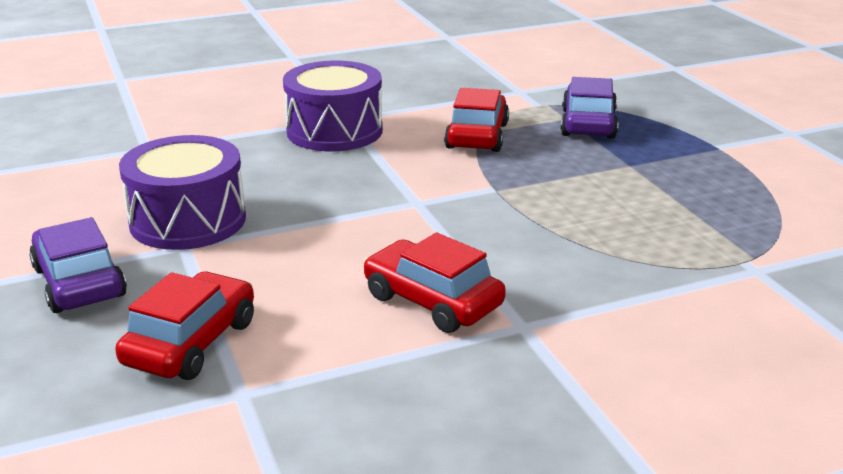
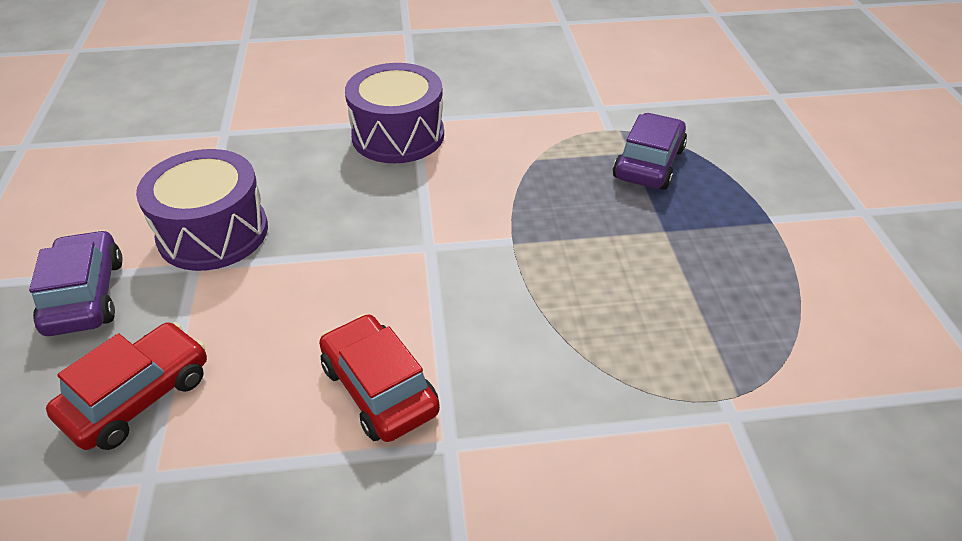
camera: 15 degrees right, 15 degrees up
(477, 136) = (529, 163): red car -> none

